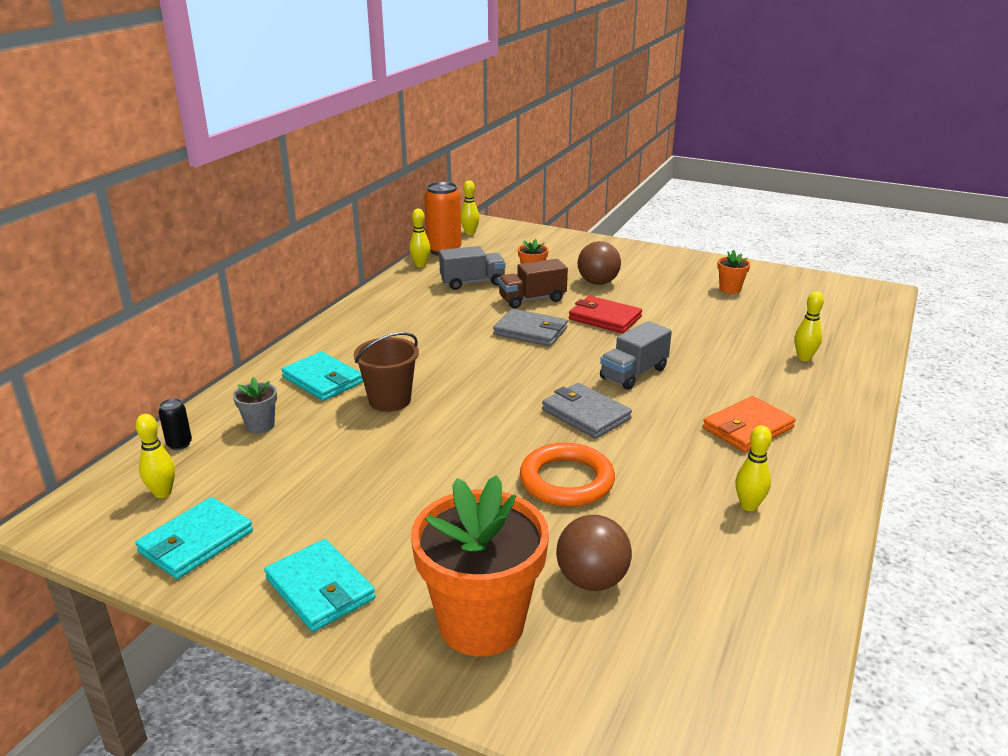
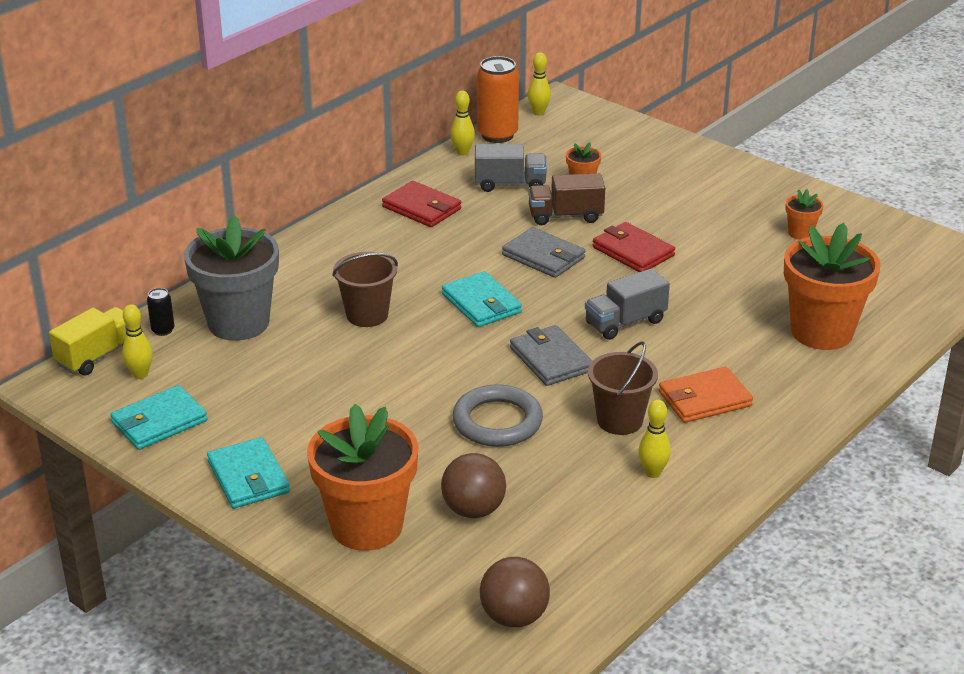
camera: 15 degrees right, 5 degrees up
(109, 481) = (98, 356): none -> yellow truck
(260, 425) = (238, 323): grey flower pot -> grey flower pot, size x2.28
(323, 380) = (310, 283): turquoise wallet -> turquoise wallet (481, 303)
(404, 308) = (422, 208): none -> red wallet
(566, 480) = (497, 421): orange ring -> grey ring
(598, 282) = (651, 203): brown ball -> brown ball (514, 617)
(684, 460) = (619, 420): none -> brown bucket
(804, 358) = (821, 332): yellow bowling pin -> orange flower pot

